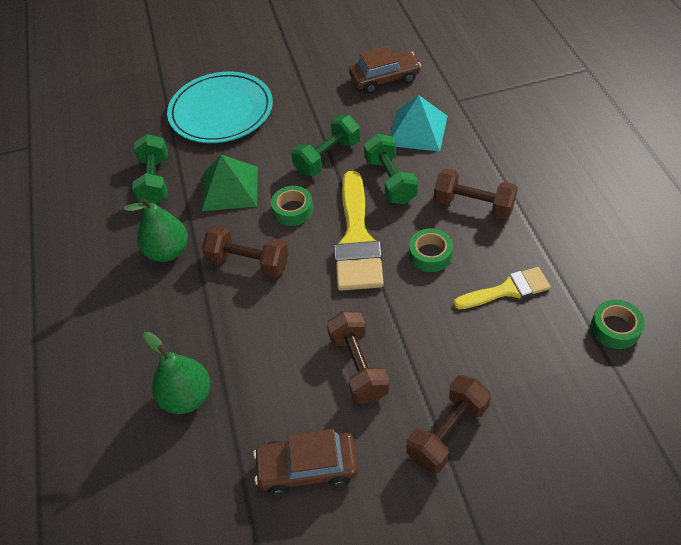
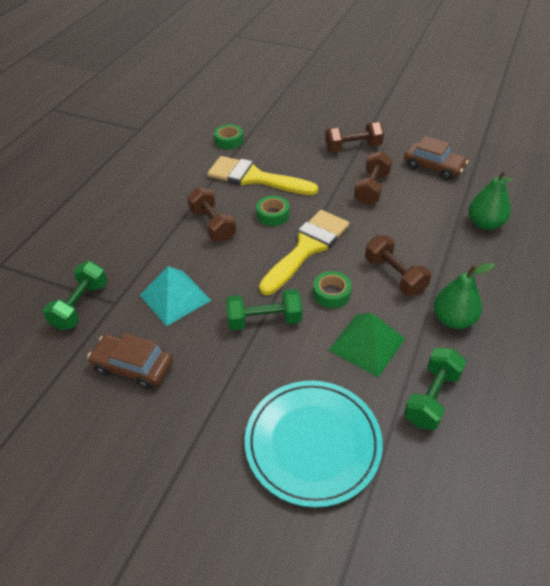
camera: 145 degrees left, 5 degrees down
(390, 180) = (241, 272): green dumbbell -> green dumbbell (80, 305)
(507, 290) = (254, 178): yellow brush -> yellow brush, size x1.69

